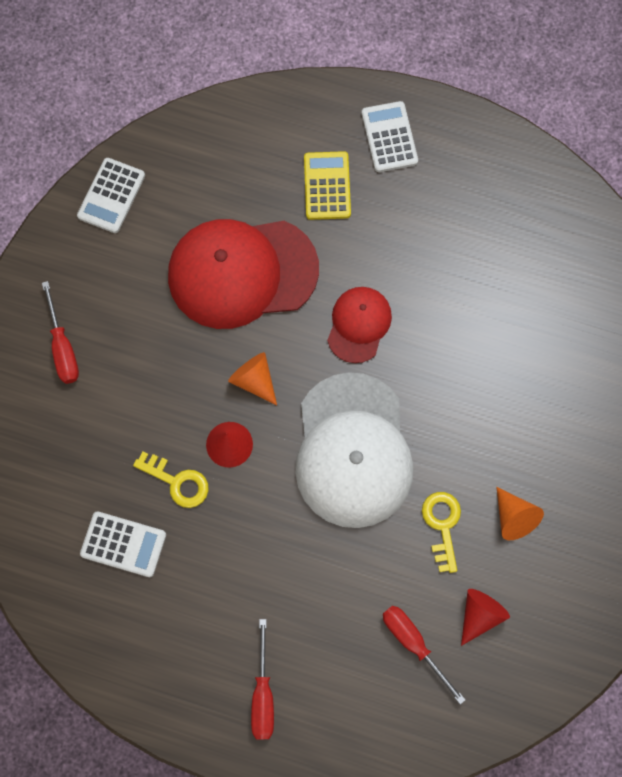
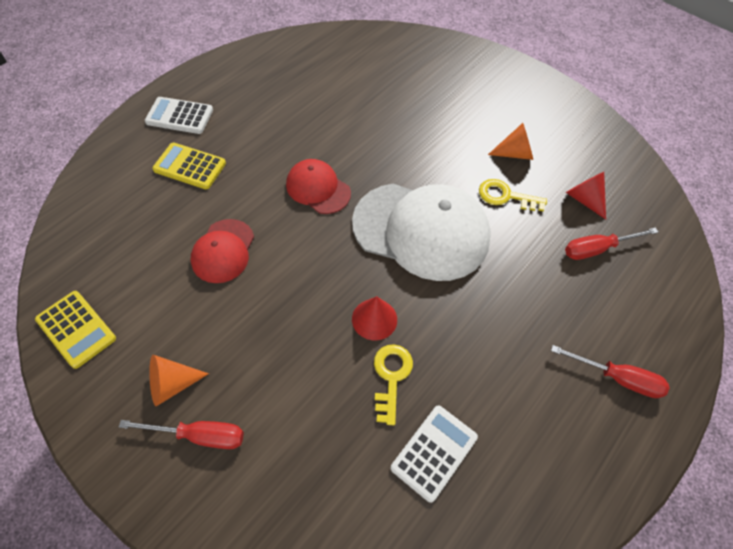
camera: 70 degrees left, 15 degrees down
(111, 196) = (76, 329): white calculator -> yellow calculator
(177, 482) = (391, 376): yellow key -> yellow key turned 45 degrees counterclockwise
(242, 272) = (223, 251): red cap -> red cap, size x0.52
(254, 380) = (325, 278): orange cone -> orange cone (172, 384)

